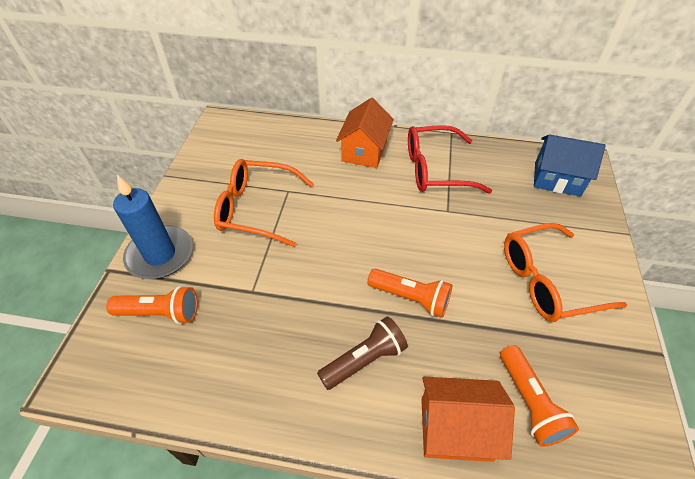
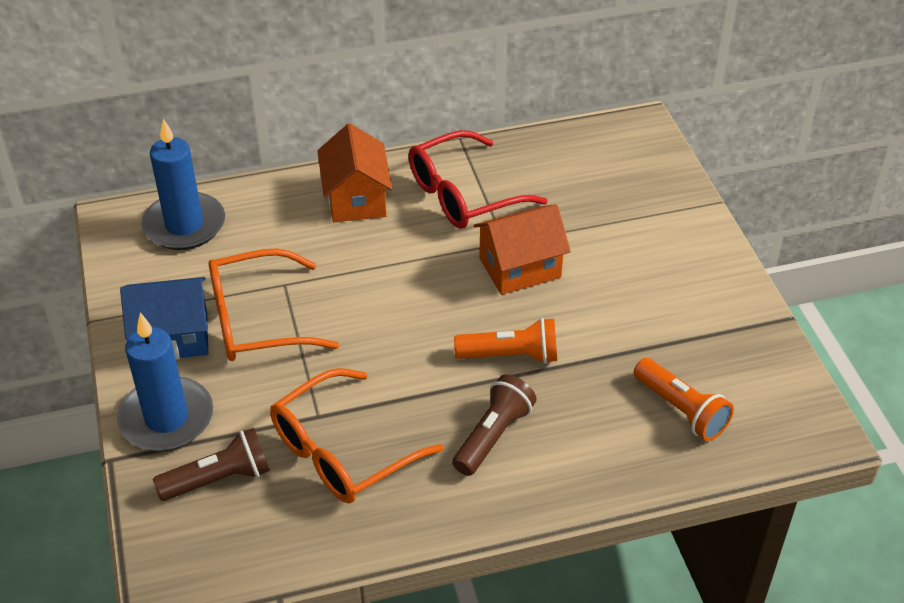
camera: 25 degrees left, 5 degrees down
(160, 313) = (219, 479): orange flashlight -> brown flashlight
(254, 135) = (184, 225): none -> blue candle
(456, 429) = (620, 461): orange house -> orange house (520, 268)
(547, 281) = (653, 285): orange glasses -> orange glasses (342, 451)
(557, 179) = (618, 160): blue house -> blue house (173, 337)

